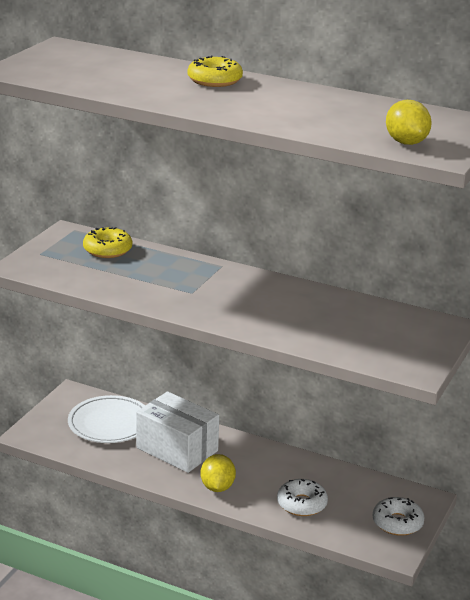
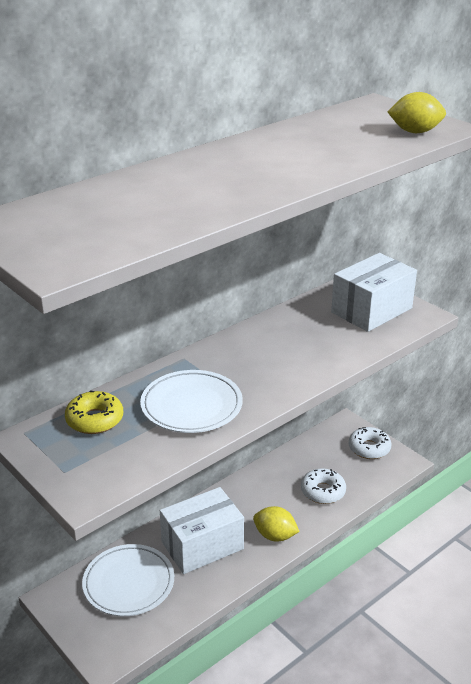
camera: 65 degrees left, 5 degrees up
(155, 282) = (191, 405): none -> white plate
(214, 80) = (196, 169): yellow donut -> none
(395, 340) = (371, 310): none -> white box

